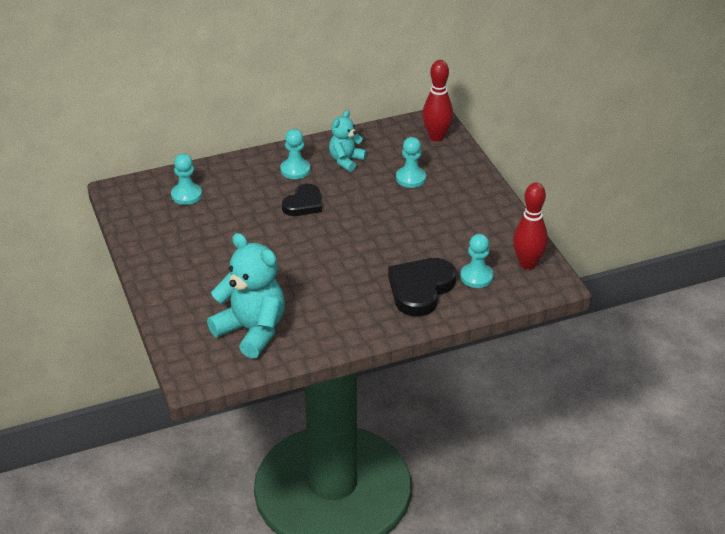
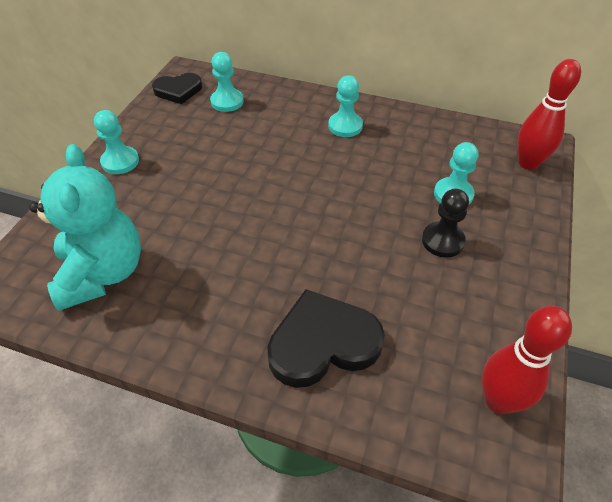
camera: 40 degrees right, 10 degrees up
(303, 204) = (314, 163): black heart -> black heart (178, 90)
(346, 161) = (404, 141): turquoise teddy bear -> none
(431, 207) = (442, 241): none -> black pawn
(476, 277) = (409, 373): turquoise pawn -> turquoise pawn (120, 161)

